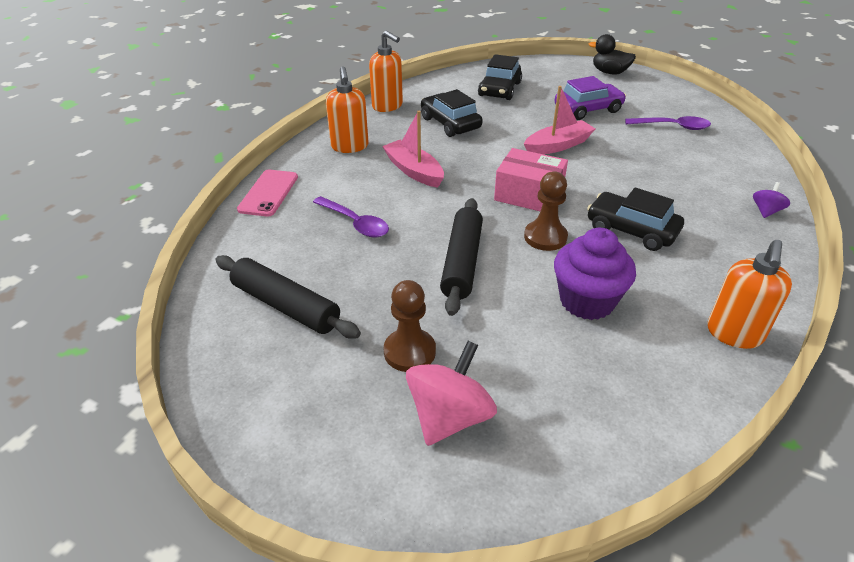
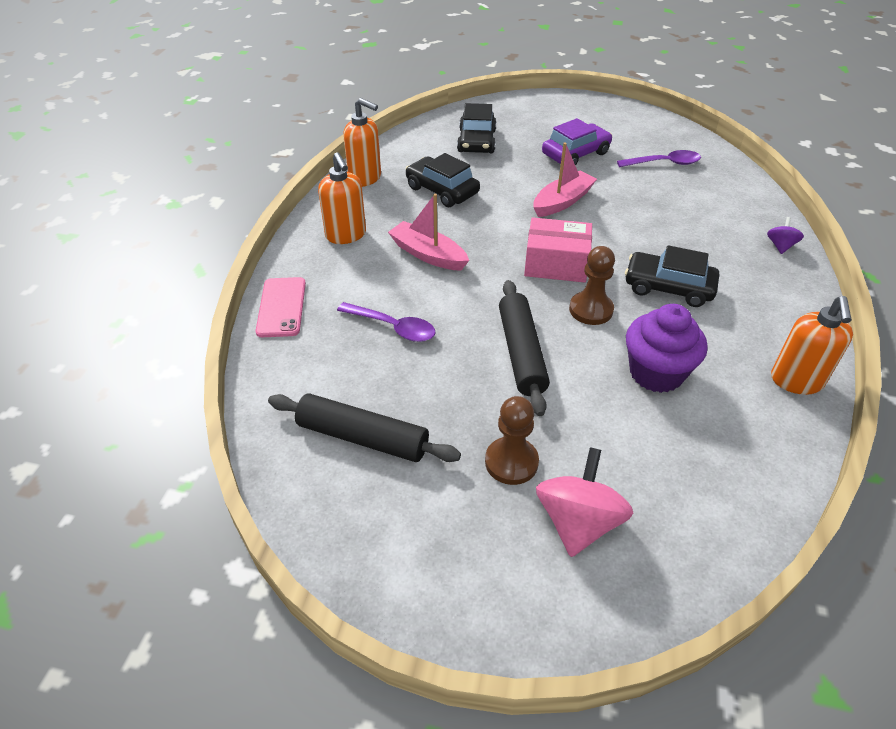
camera: 15 degrees left, 5 degrees up
(609, 72) = (580, 106): black duck -> none

